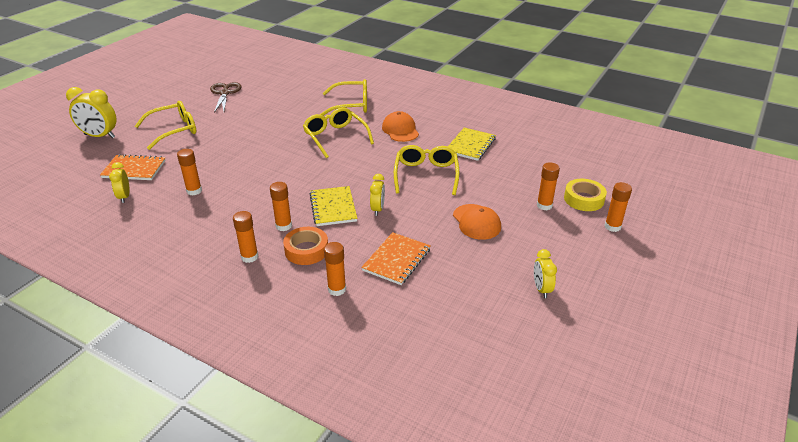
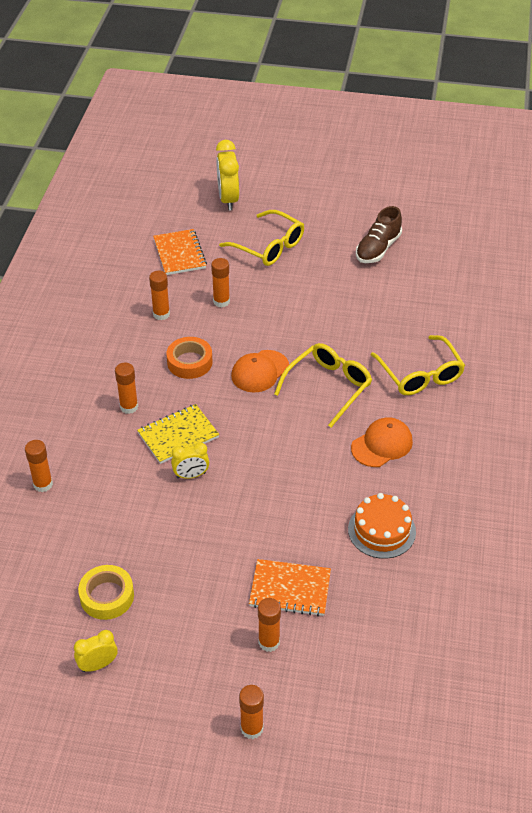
camera: 70 degrees right, 10 degrees up
(124, 197) = (130, 270): yellow clock -> none
(225, 93) = (378, 249): brown scissors -> brown shoe
(249, 257) = (70, 400): orange glue stick -> orange glue stick (221, 301)
(306, 250) = (95, 439): orange tape -> orange tape (189, 362)
(396, 260) = (105, 519): orange notebook -> orange notebook (290, 589)
(426, 175) = (284, 501): yellow glasses -> none
(470, 145) = (381, 530): yellow notebook -> orange cake
(476, 222) = (203, 576): orange cap -> orange cap (260, 371)
(584, 199) = (304, 687): yellow tape -> yellow tape (107, 596)

